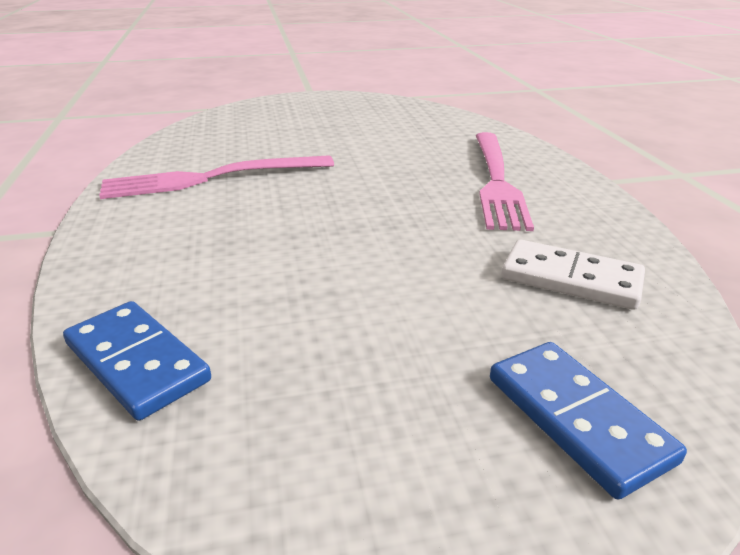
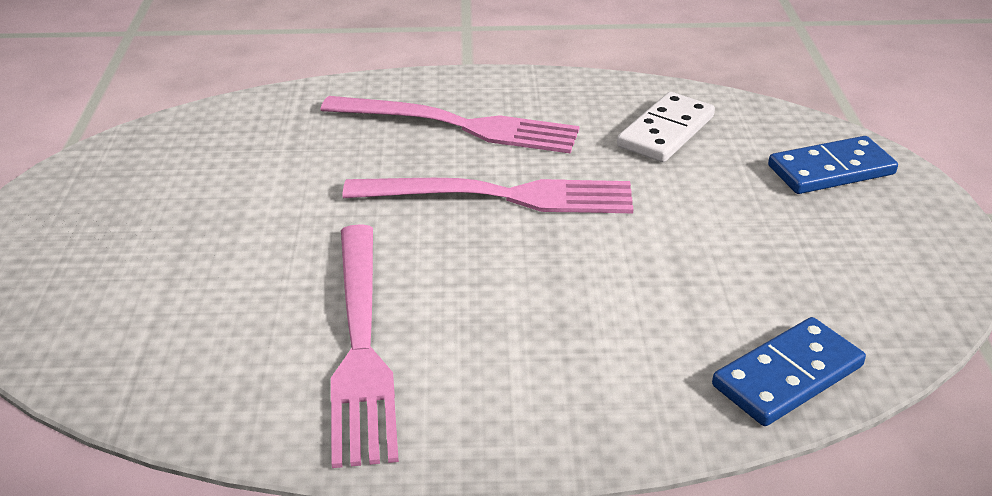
camera: 80 degrees left, 5 degrees up
(399, 205) = (501, 196): none -> pink fork

